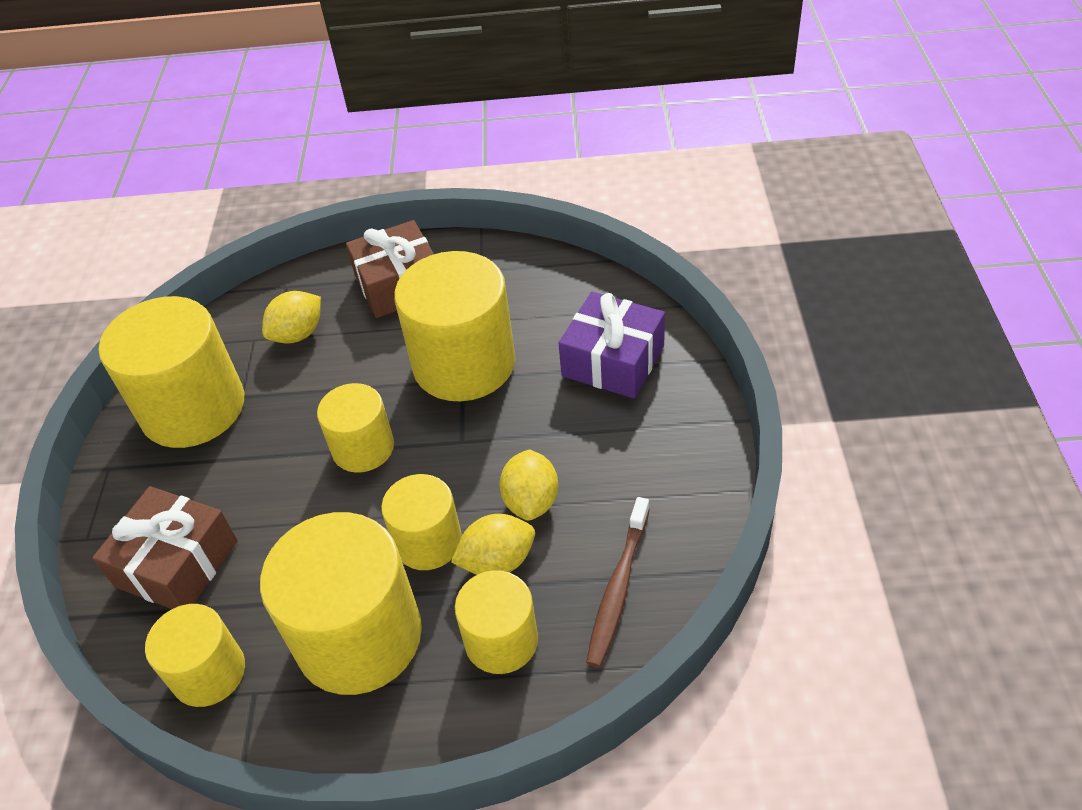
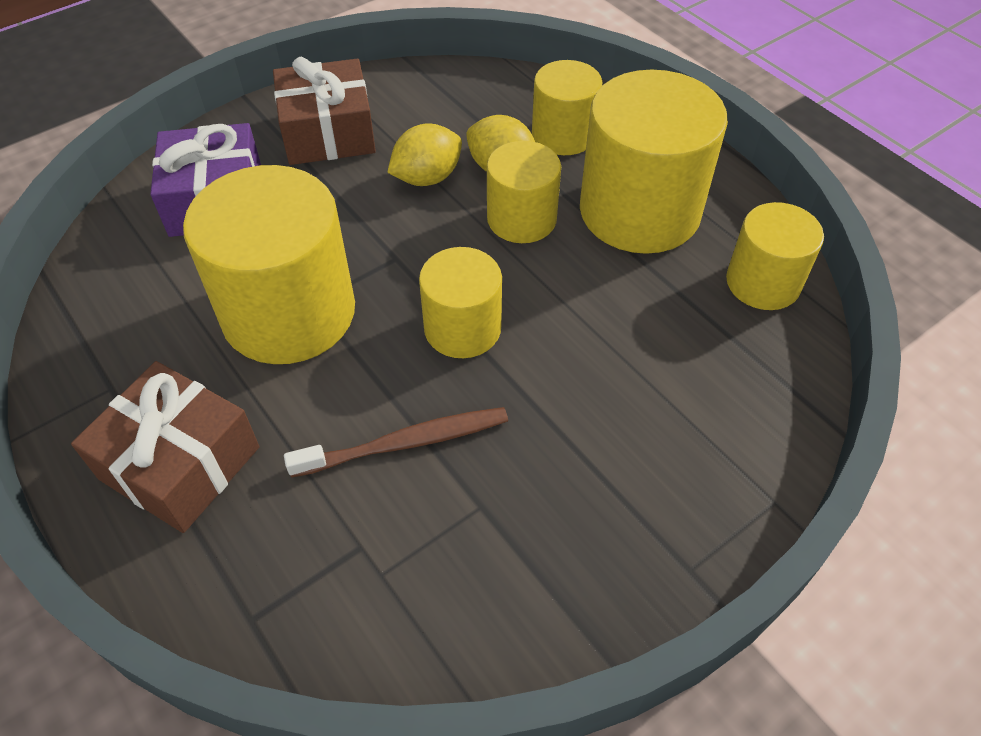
camera: 130 degrees left, 5 degrees up
(177, 564) = (713, 387): brown gift -> brown gift (328, 132)
(193, 408) = (538, 547): yellow cylinder -> none
(298, 334) = (338, 521): yellow lemon -> none
(618, 588) = (467, 99): brown toothbrush -> brown toothbrush (406, 443)

